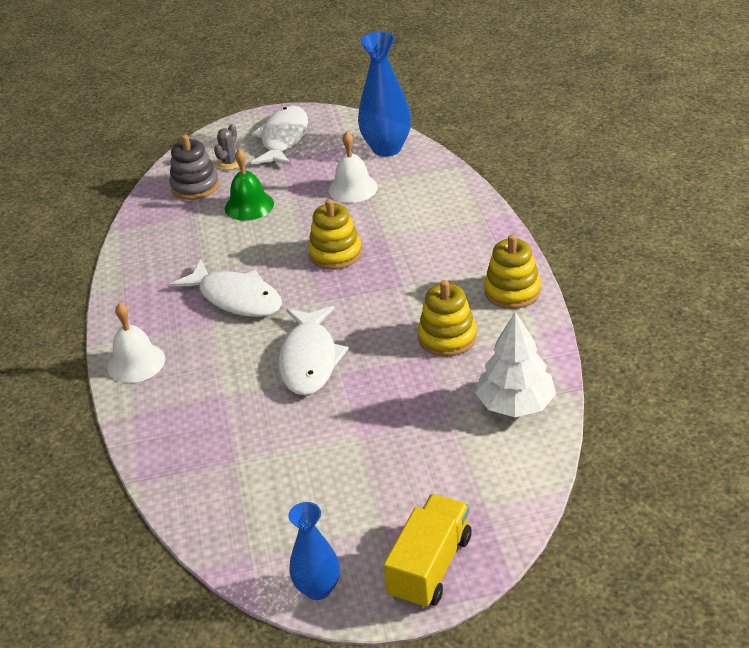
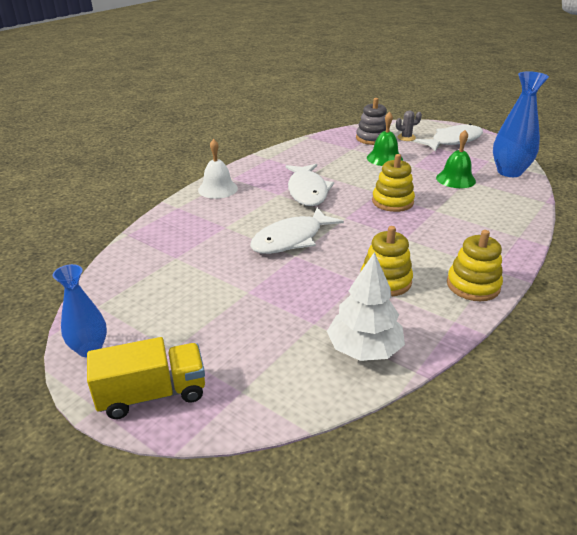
camera: 45 degrees right, 5 degrees down
(353, 188) = (455, 179): white bell -> green bell

